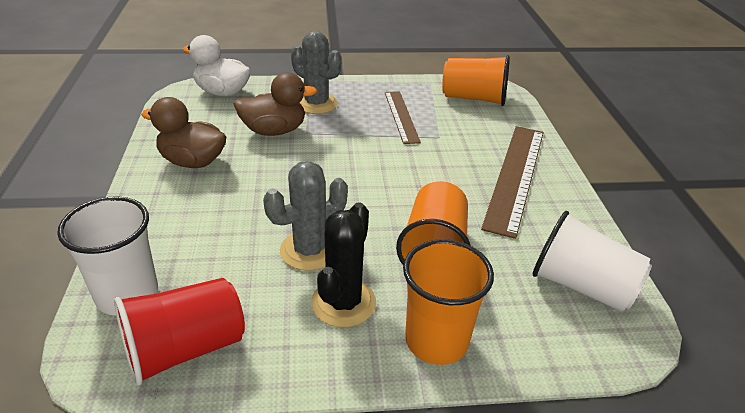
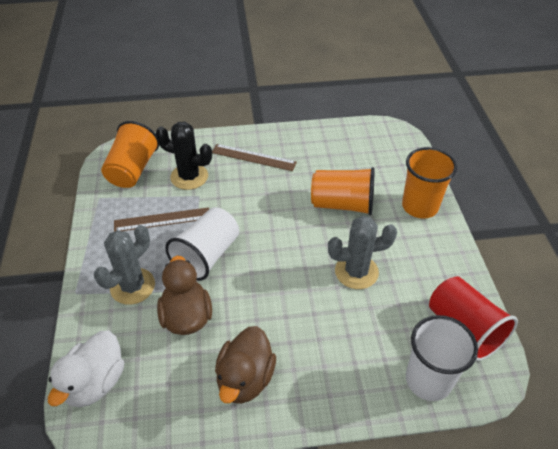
camera: 90 degrees left, 10 degrees up
(309, 250) = (356, 272): grey cactus -> grey cactus turned 60 degrees counterclockwise
(343, 303) = (402, 249): black cactus -> black cactus (189, 177)
(516, 176) = (253, 157): brown ruler -> brown ruler, size x0.61
(581, 286) = (361, 143): white cup -> white cup (207, 255)

